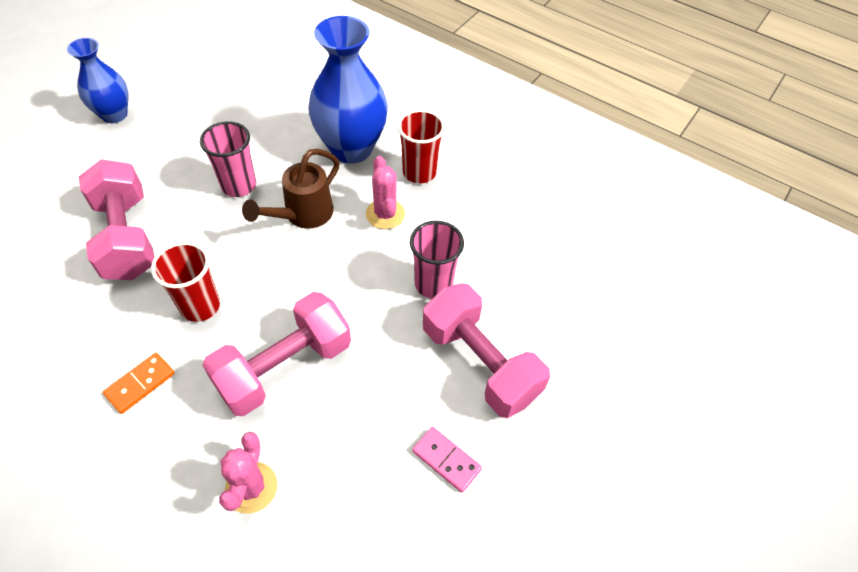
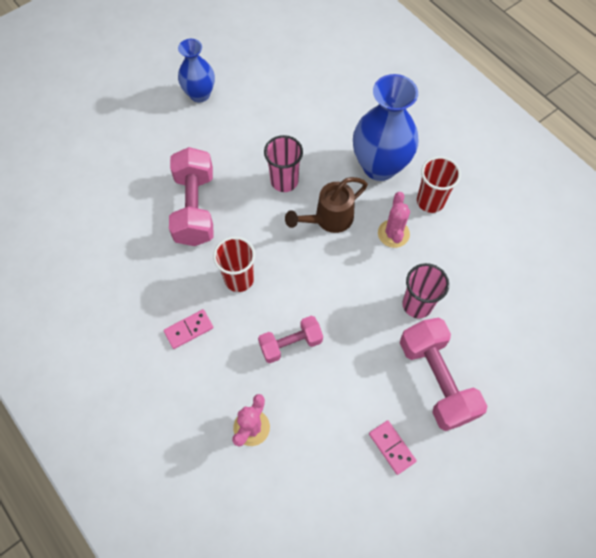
camera: 20 degrees right, 10 degrees up
(140, 384) = (189, 329): orange domino -> pink domino
(284, 367) = (290, 344): pink dumbbell -> pink dumbbell, size x0.61

